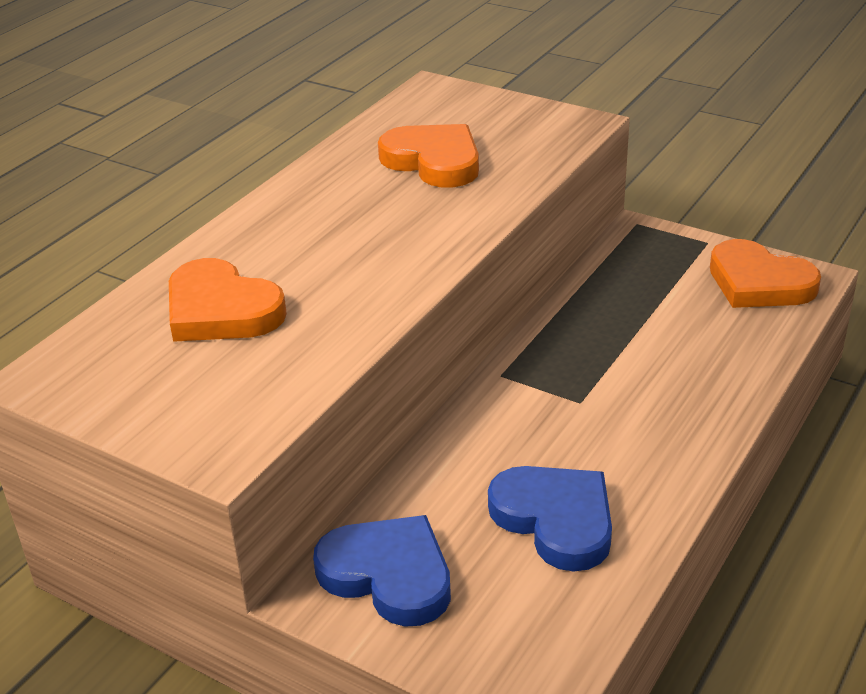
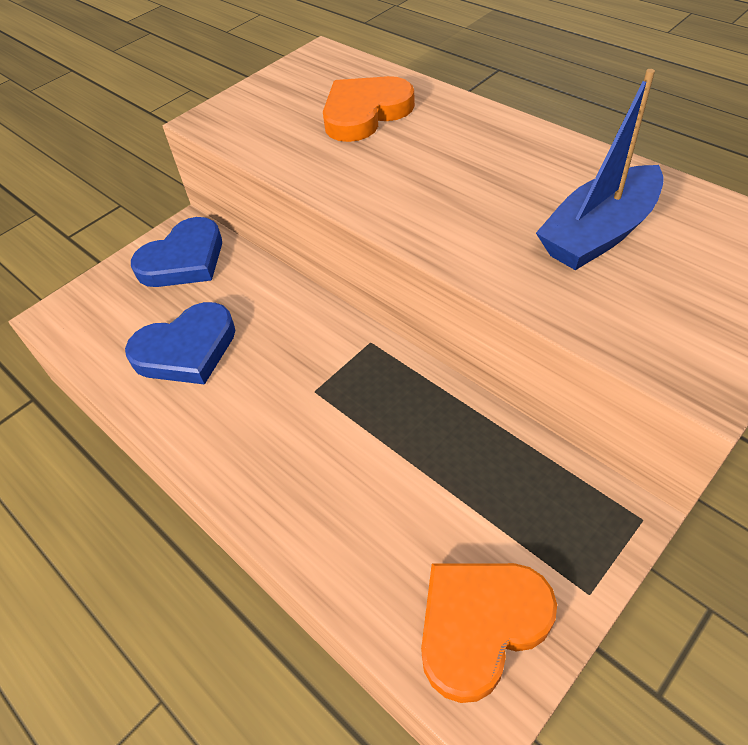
camera: 105 degrees right, 15 degrees up
(433, 161) = (598, 233): orange heart -> blue boat

